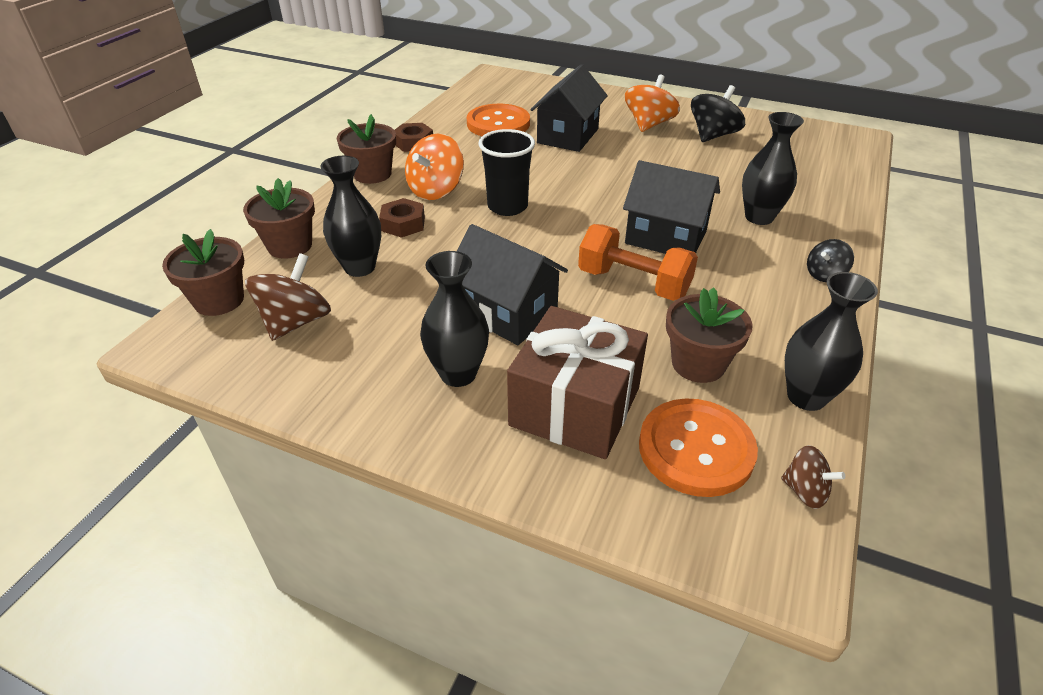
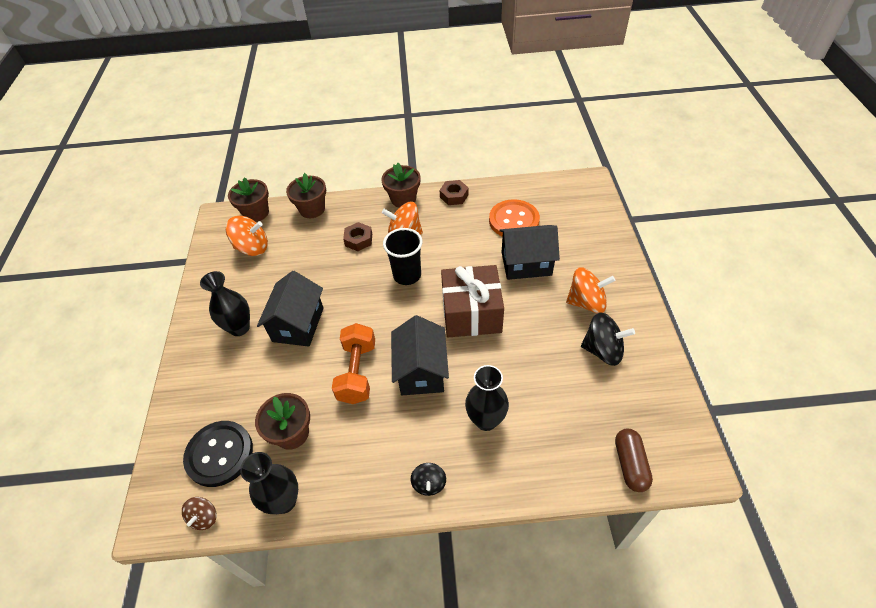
camera: 65 degrees right, 10 degrees up
(296, 322) = (252, 248): brown spinning top -> orange spinning top
(360, 267) = (307, 245): black vase -> none
(575, 406) = (233, 387): brown gift -> brown gift (471, 313)
(696, 449) = (219, 454): orange button -> black button
(824, 274) = (429, 484): black spinning top -> black spinning top turned 120 degrees counterclockwise
(846, 163) = (630, 464): none -> brown capsule

